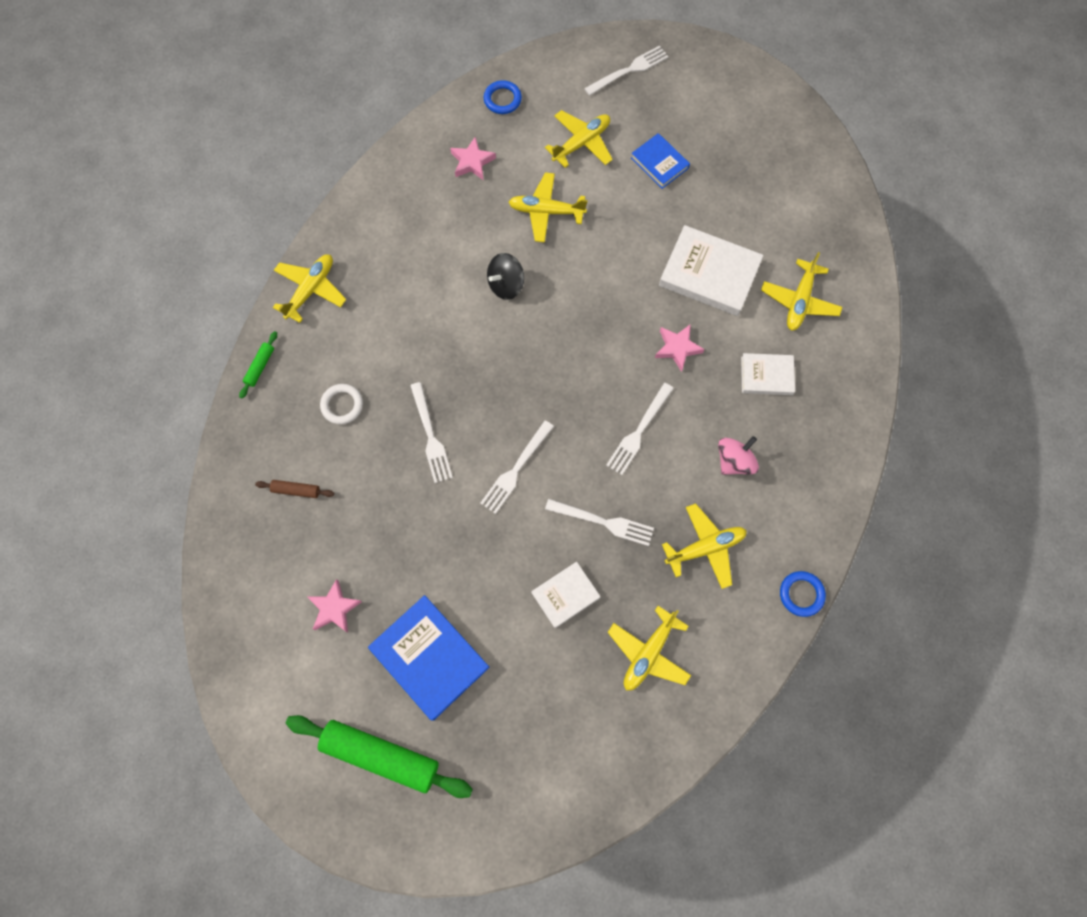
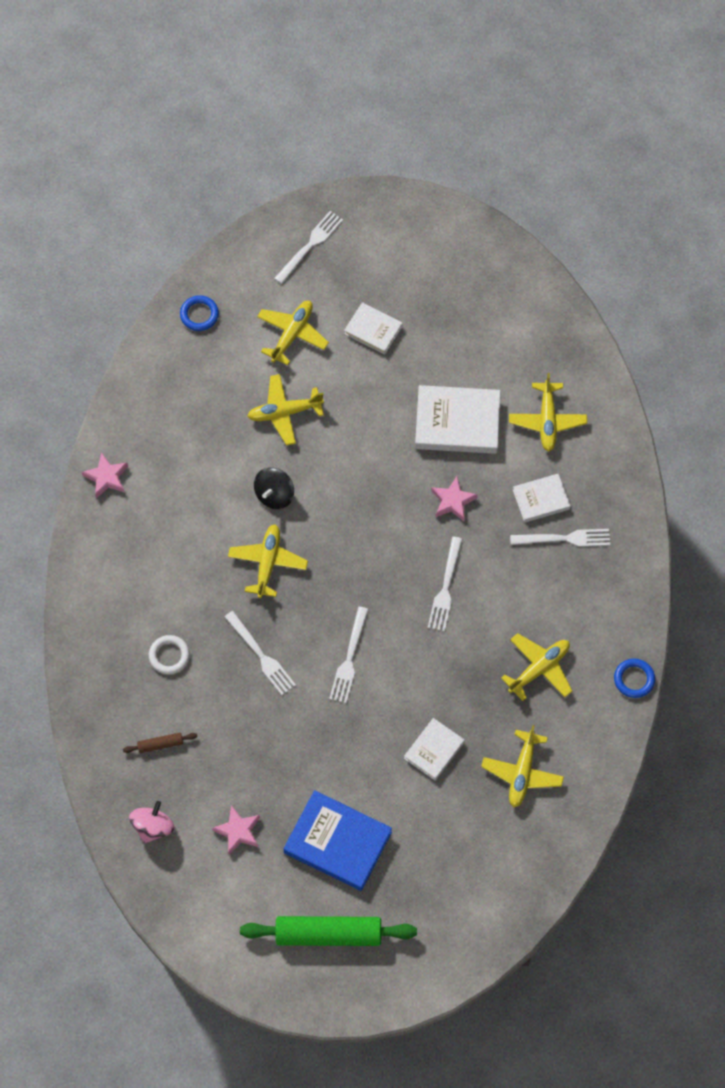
camera: 20 degrees left, 5 degrees down
(260, 367) = (78, 647): green rolling pin -> none
(311, 290) = (94, 560): yellow plane -> yellow plane (267, 563)
(472, 162) = (195, 387): pink star -> pink star (106, 477)
(604, 522) = (444, 677): white fork -> white fork (564, 538)
(659, 163) = (373, 330): blue book -> white book
(734, 461) = (538, 585): pink spinning top -> pink spinning top (153, 827)

